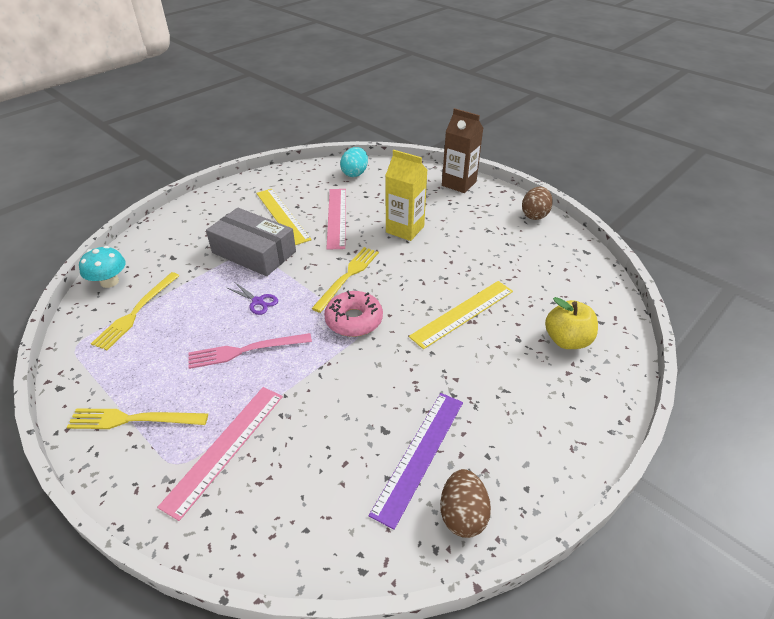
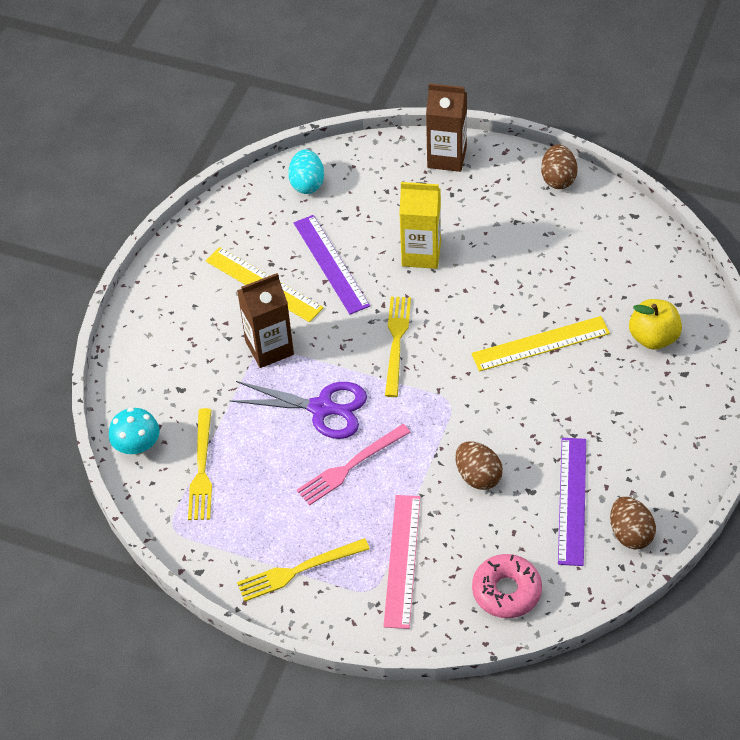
camera: 20 degrees left, 10 degrees up
(254, 252) = (269, 348): grey box -> brown carton
(258, 301) = (321, 408): purple scissors -> purple scissors, size x1.99
(336, 217) = (331, 264): pink ruler -> purple ruler
(344, 398) = (478, 476): none -> brown egg
(354, 320) = (436, 392): pink donut -> pink donut (506, 591)
(463, 313) = (540, 344): yellow ruler -> yellow ruler turned 45 degrees clockwise

